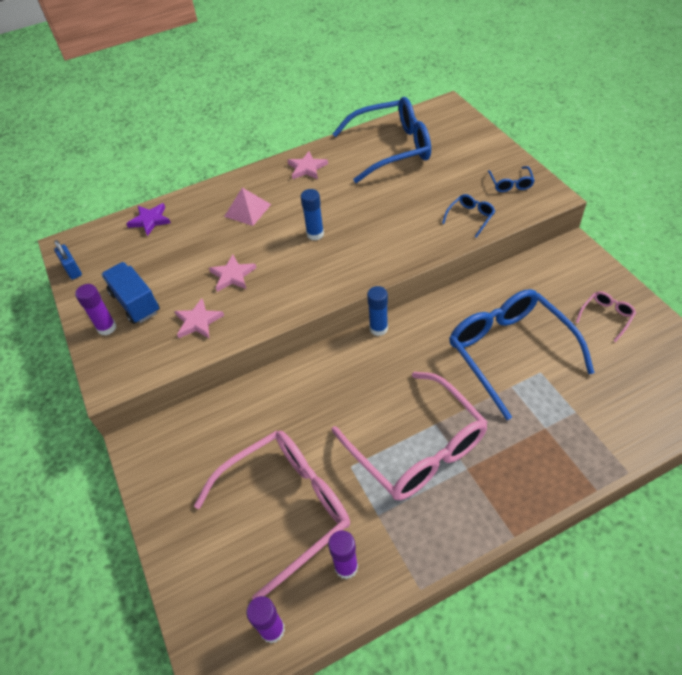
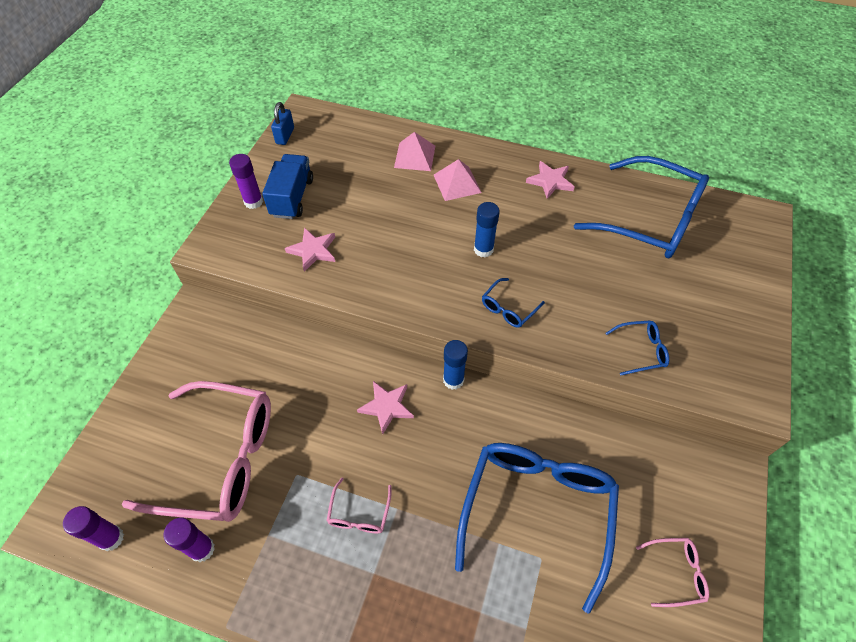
camera: 40 degrees right, 5 degrees up
(150, 220) = (378, 135): purple star -> none
(195, 215) = (414, 156): none -> pink pyramid
(232, 275) = (380, 232): pink star -> pink star (386, 407)
(417, 448) = (359, 513): pink glasses -> pink glasses, size x0.41
(510, 184) = (727, 350): blue glasses -> blue glasses (508, 308)

